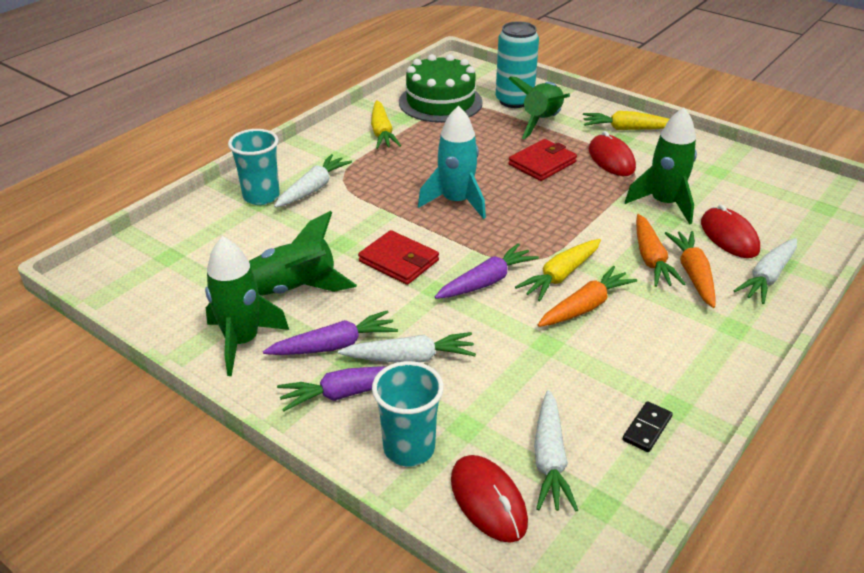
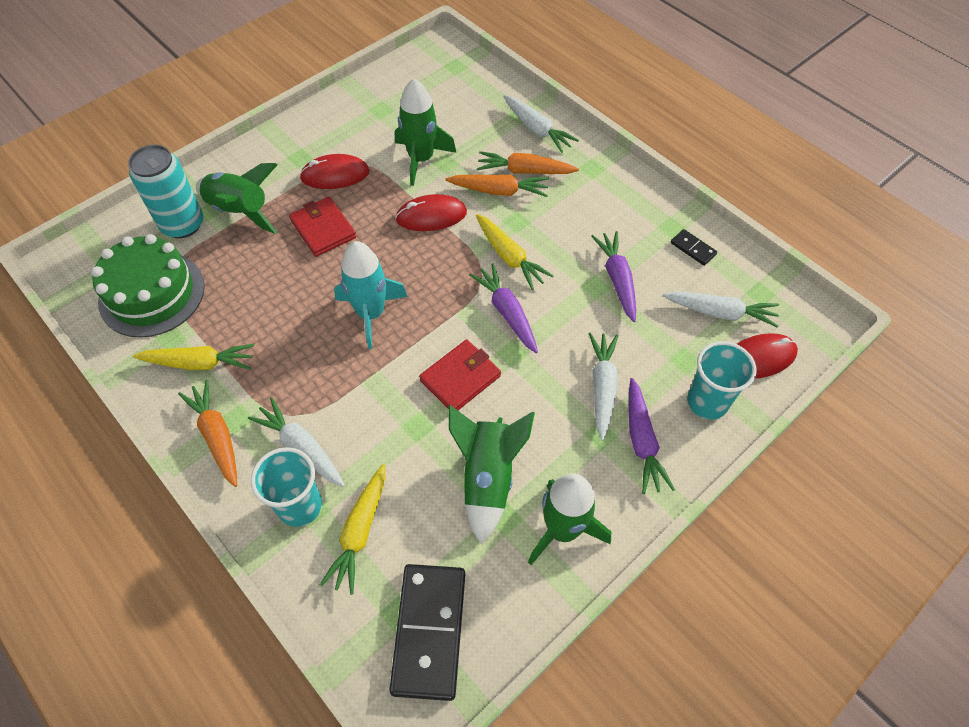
camera: 80 degrees left, 20 degrees up
(152, 273) = (429, 631): none -> black domino
(334, 345) = (578, 447): purple carrot -> purple carrot (617, 280)
(585, 307) = (554, 250): orange carrot -> orange carrot (217, 436)
(627, 129) = (284, 148): yellow carrot -> yellow carrot (360, 532)
(729, 236) = (479, 134): red mouse -> red mouse (431, 216)

